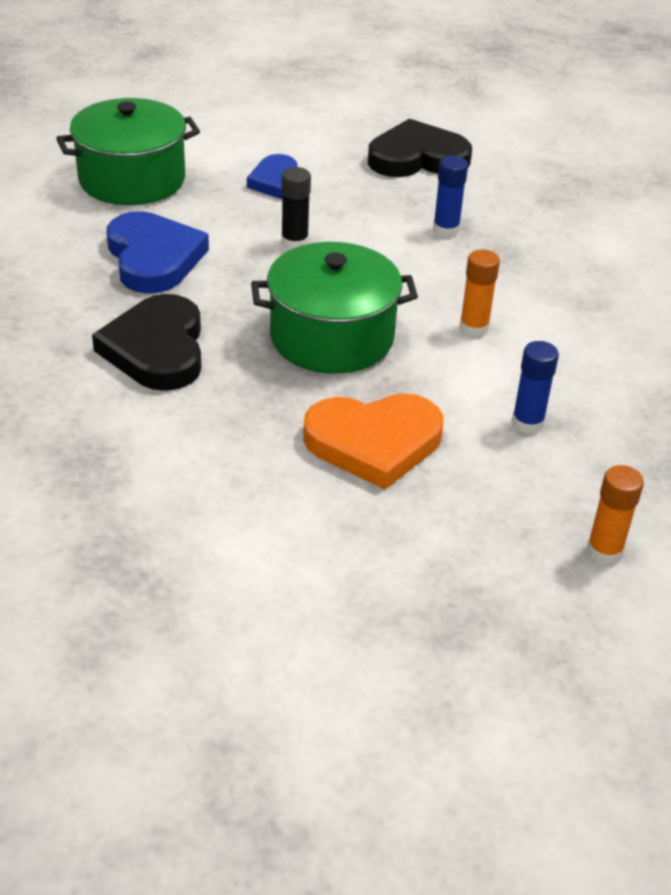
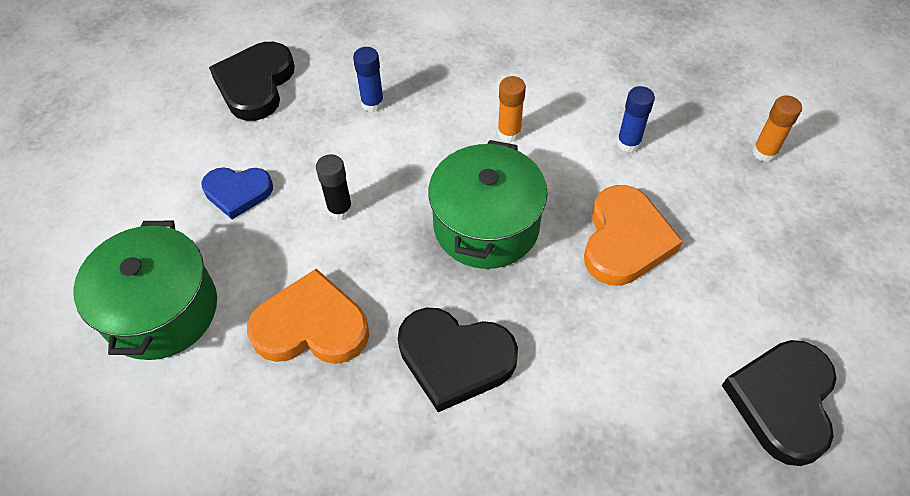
camera: 65 degrees left, 15 degrees up
(153, 258) = (311, 326): blue heart -> orange heart
(210, 606) = (782, 402): none -> black heart

